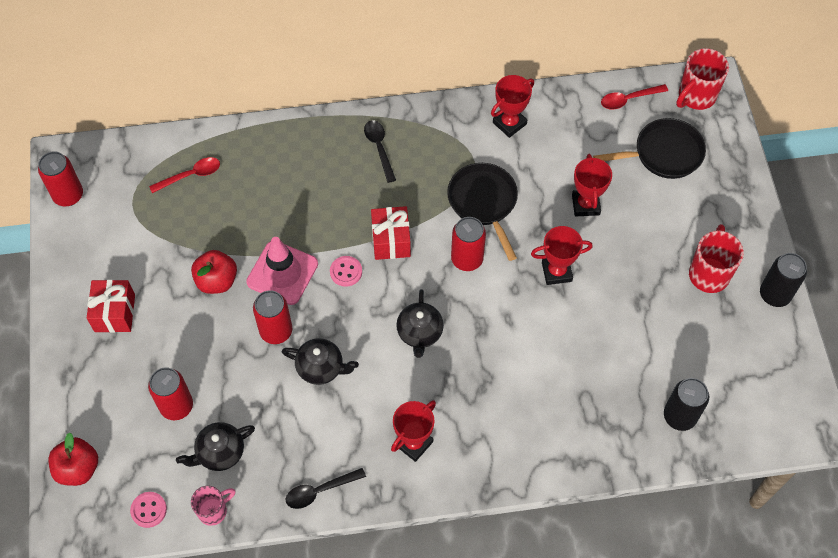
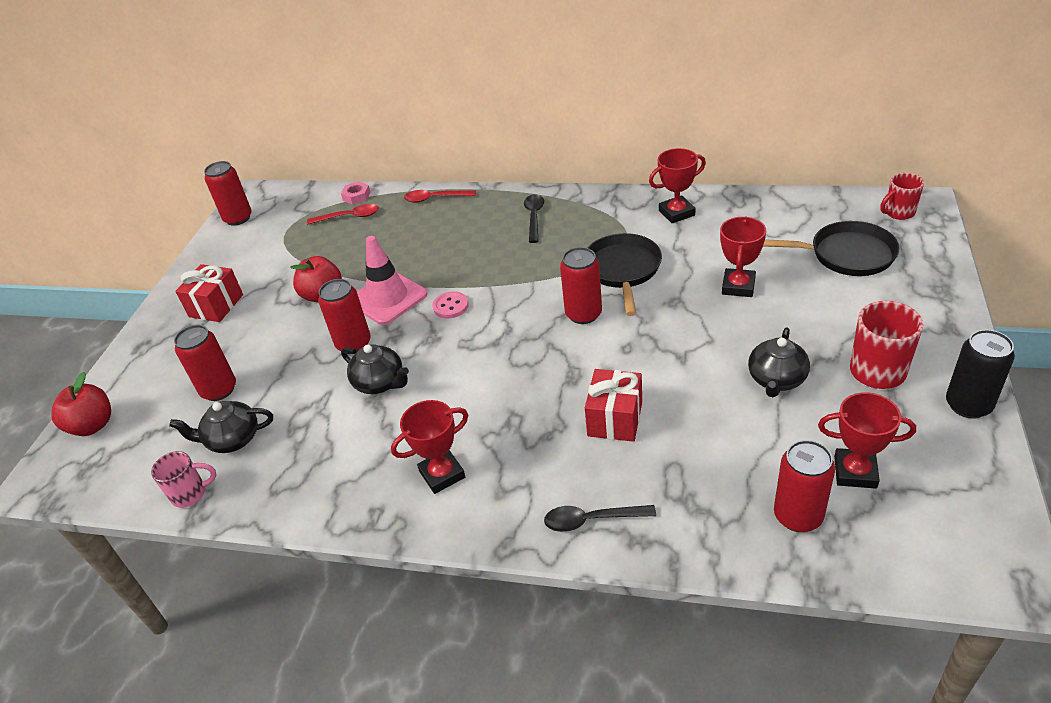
camera: 25 degrees right, 20 degrees down
(149, 510) = (129, 478): pink button -> none
(183, 145) = (356, 196): none -> pink nut
(319, 491) = (311, 500): black spoon -> black spoon (591, 520)
(391, 240) = (510, 288): red gift -> red gift (615, 419)
(420, 333) = (501, 370): black teapot -> black teapot (776, 380)
(556, 272) = (682, 340): red trophy -> red trophy (855, 472)
(628, 99) = (817, 208): red spoon -> red spoon (434, 198)
(679, 416) = (798, 516): black can -> red can
(695, 96) = (898, 213): red mug -> red mug, size x0.64

